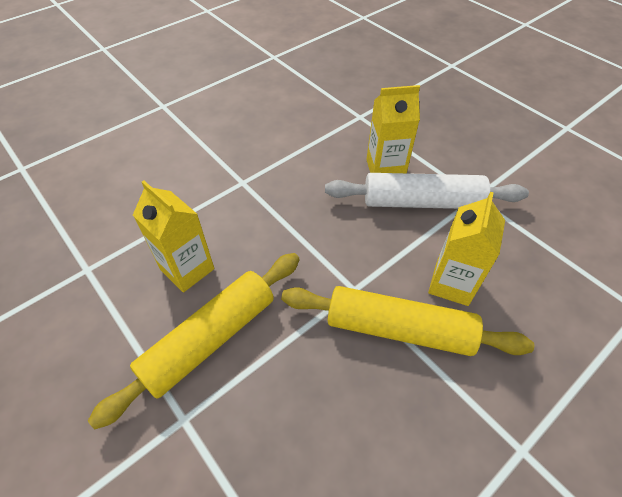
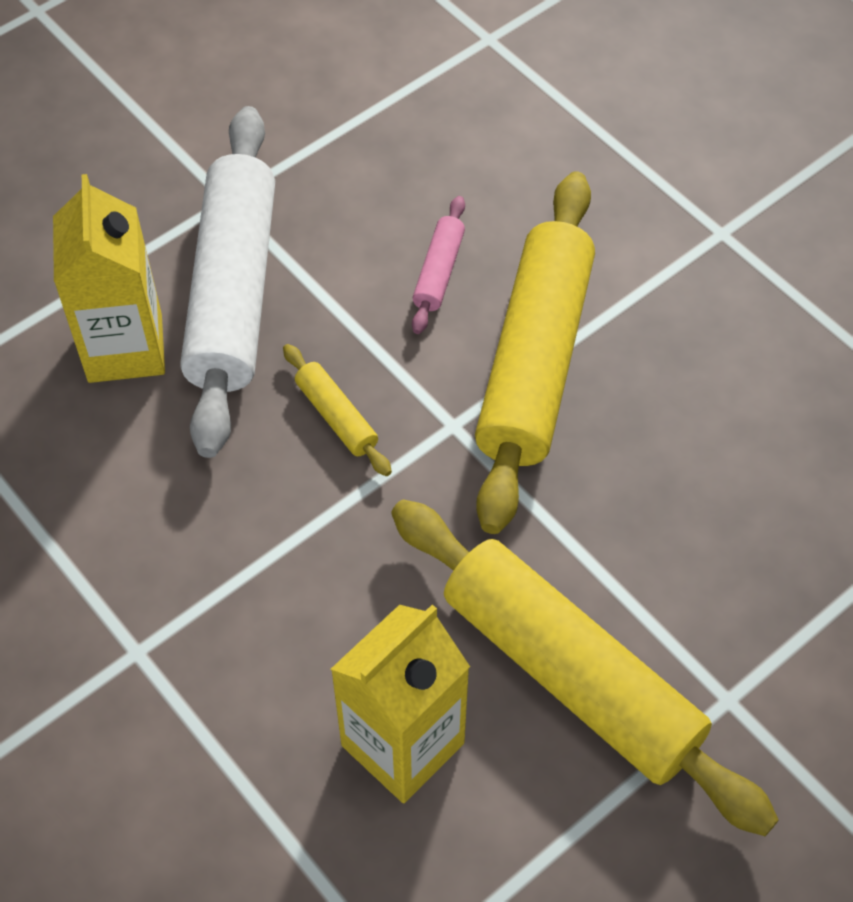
camera: 90 degrees left, 5 degrees up
(356, 242) = (336, 417): none -> yellow rolling pin
(451, 284) = (439, 272): yellow carton -> pink rolling pin

